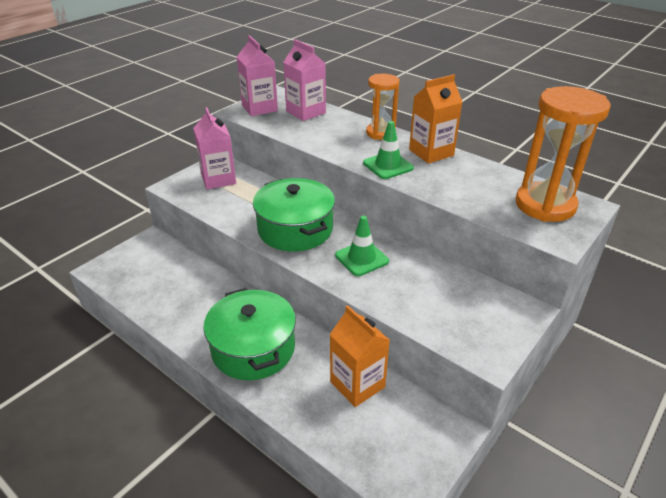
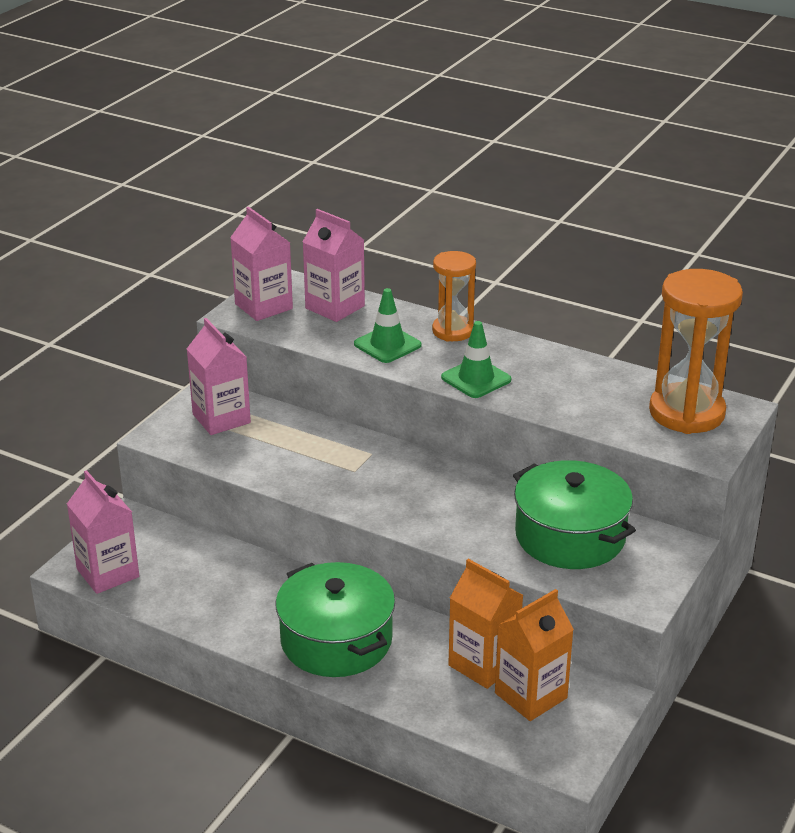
camera: 10 degrees left, 5 degrees down
(119, 276) = (108, 573): none -> pink carton
(295, 229) = (359, 478): green pot -> green pot (570, 536)
(361, 258) = (461, 506): green traffic cone -> green traffic cone (387, 345)
(431, 152) = (529, 354): orange carton -> orange carton (531, 695)

